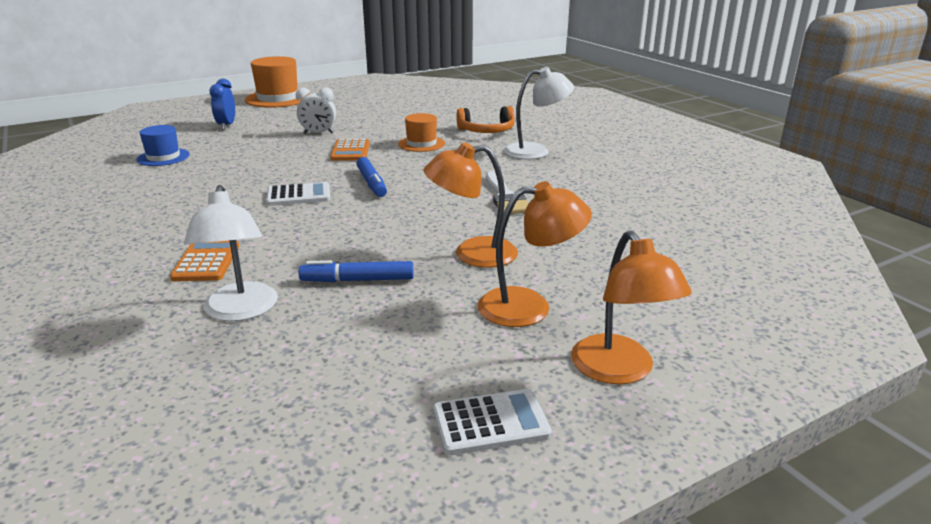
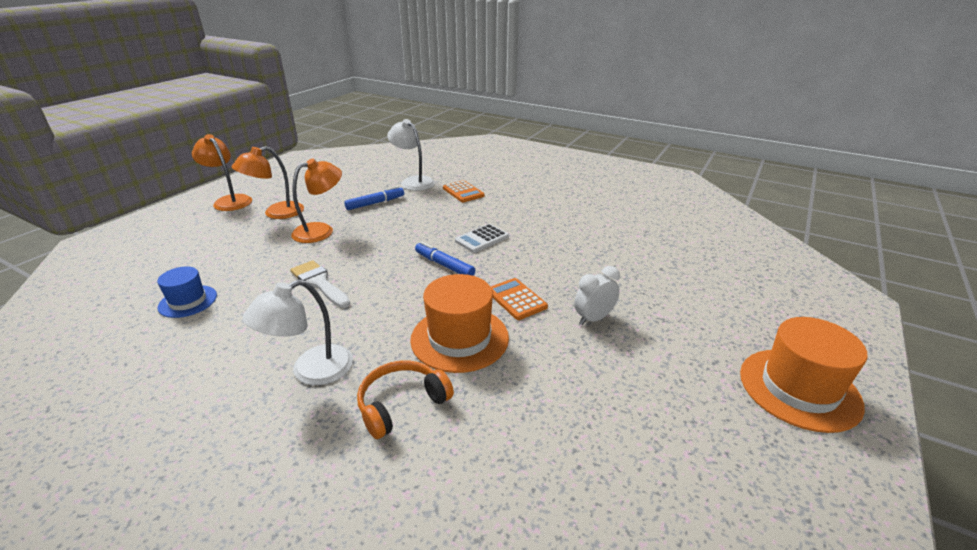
camera: 150 degrees right, 5 degrees up
(163, 157) = (647, 242): blue hat -> blue hat (188, 301)
(226, 125) = (703, 298): blue clock -> none
(421, 144) = (459, 338): orange hat -> orange hat, size x1.67
(490, 423) = (281, 178): white calculator -> none

